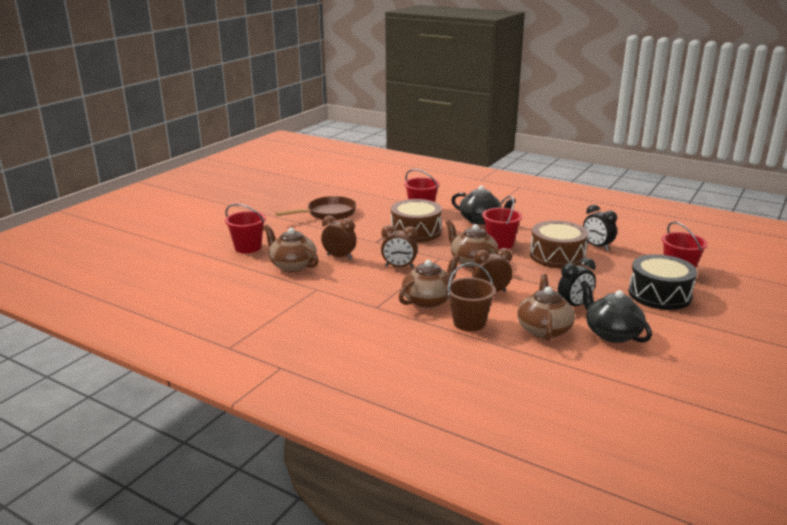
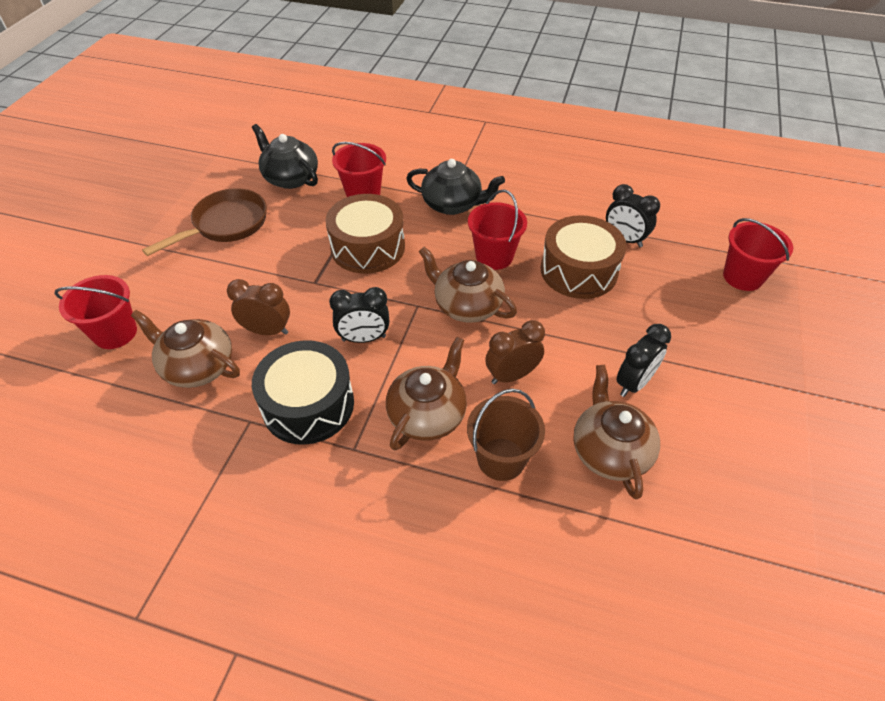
camera: 15 degrees left, 25 degrees up
(399, 267) = (364, 338): brown clock -> black clock
(611, 333) = (702, 440): black teapot -> black teapot (290, 178)
(659, 294) = (735, 334): black drum -> black drum (308, 405)

